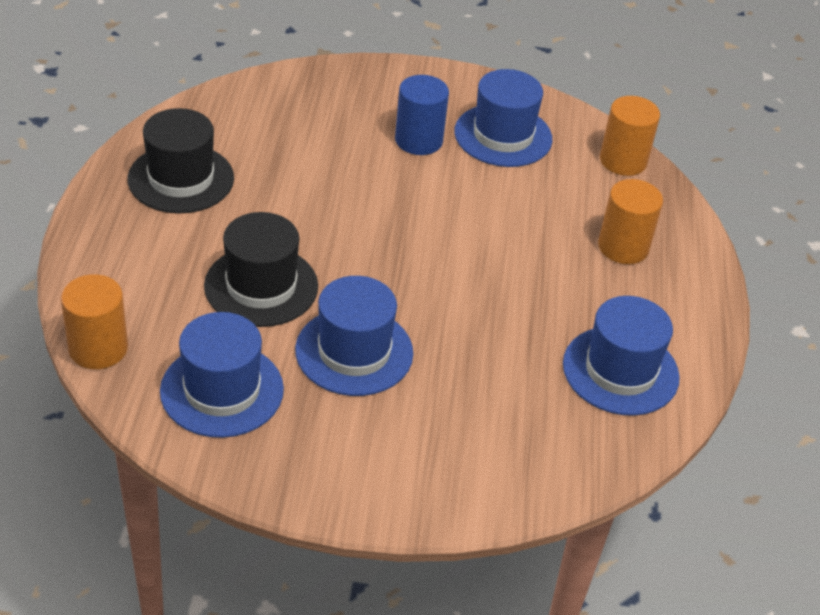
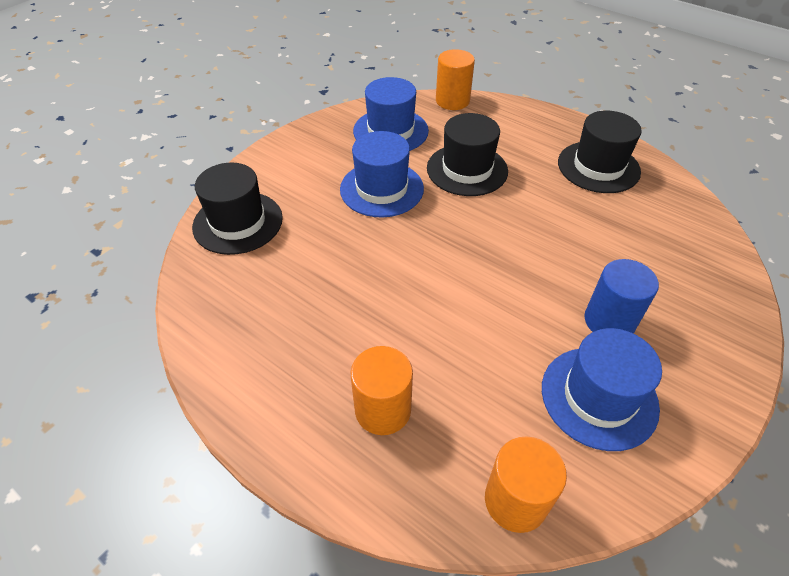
camera: 125 degrees right, 5 degrees up
(515, 462) = (238, 222): none -> black hat
(620, 371) = (255, 319): blue hat -> none

